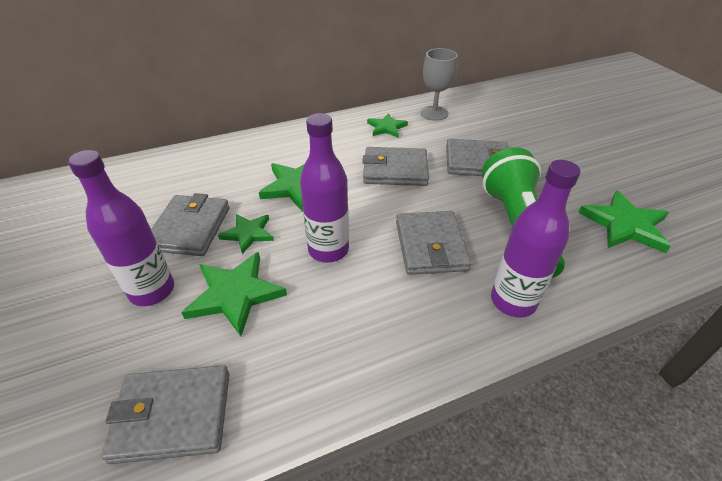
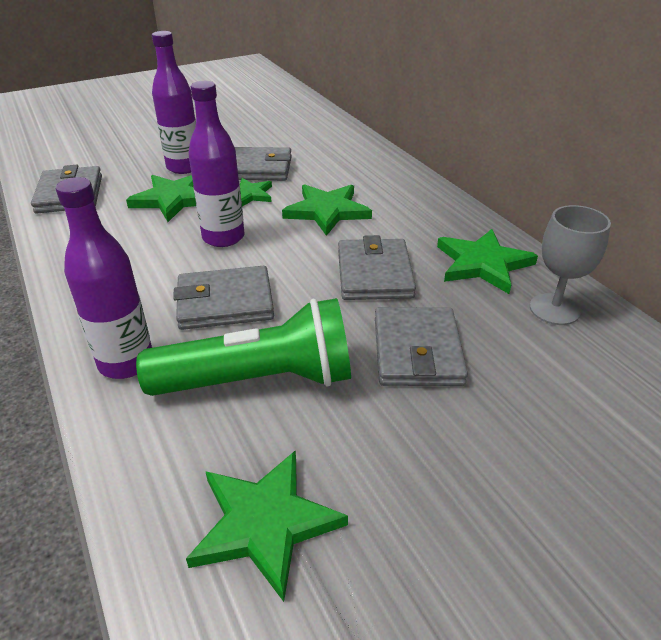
camera: 85 degrees right, 5 degrees down
(386, 127) = (483, 264): green star -> green star, size x1.60

